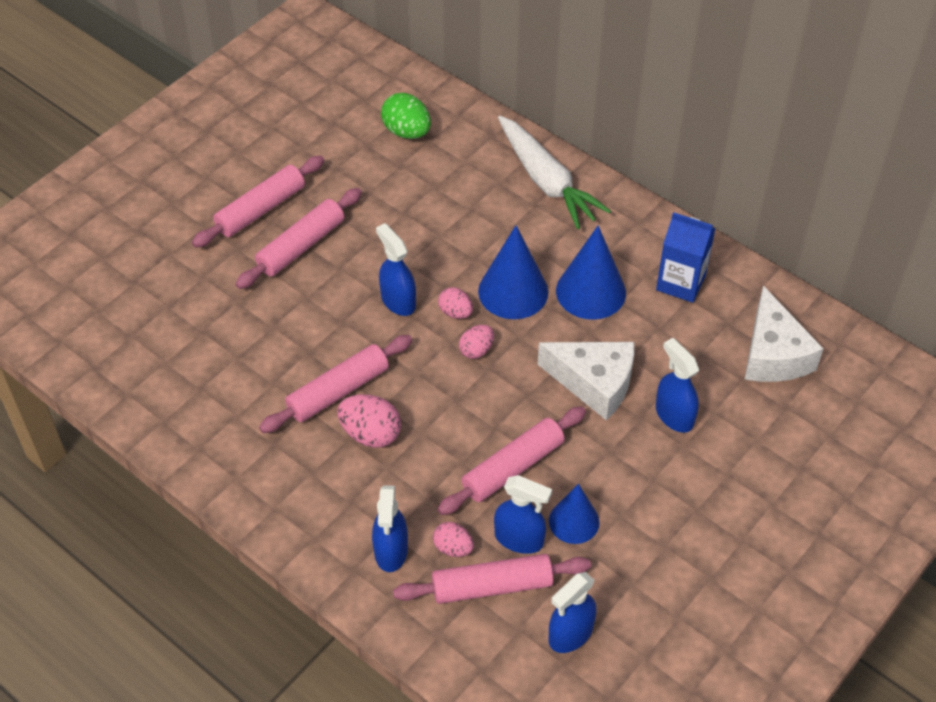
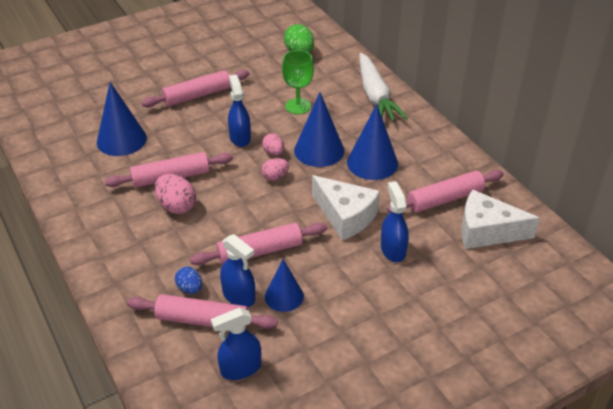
camera: 20 degrees right, 10 degrees down
(235, 350) = (121, 140): none -> blue cone
(260, 209) = (185, 72): pink rolling pin -> pink rolling pin (445, 199)
(391, 551) = (147, 278): blue spray bottle -> none
(450, 226) = (298, 106): none -> green goblet
(453, 548) = (190, 288): pink egg -> blue egg
(680, 282) = (439, 172): blue carton -> none
(773, 354) = (487, 231): white cheese -> white cheese turned 90 degrees clockwise

